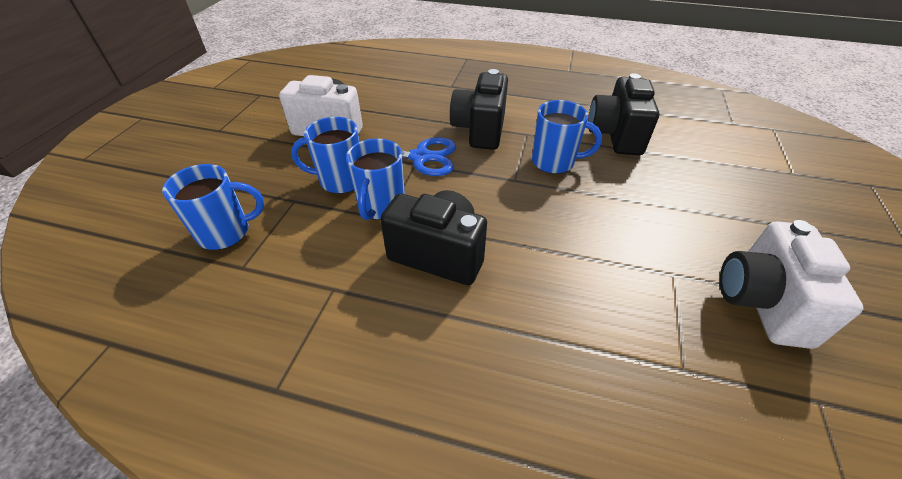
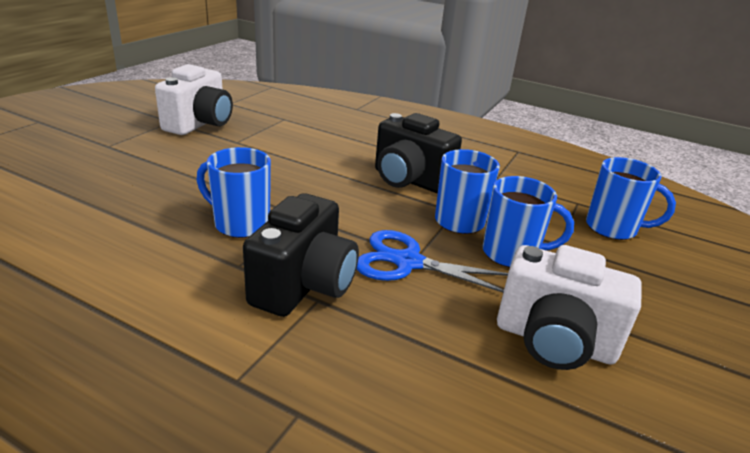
camera: 170 degrees left, 15 degrees down
(226, 232) = (613, 228): blue mug -> blue mug turned 150 degrees counterclockwise
(615, 135) = (118, 238): black camera -> none

